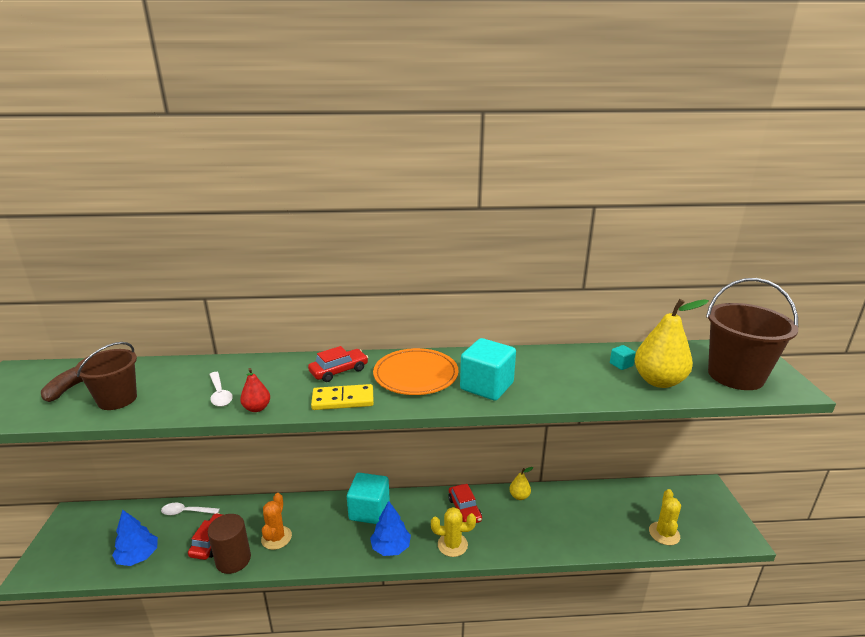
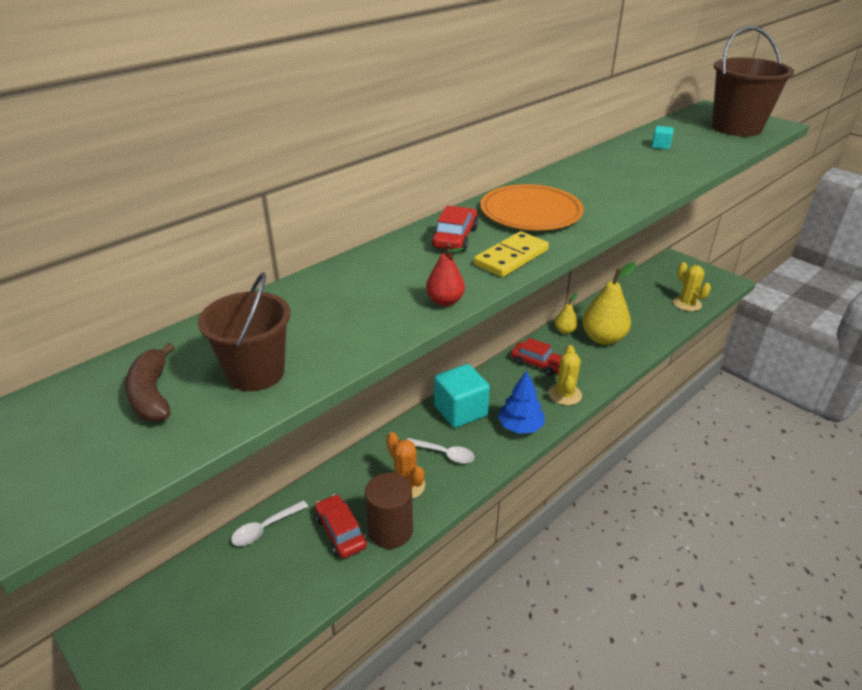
camera: 40 degrees left, 10 degrees up
(138, 556) = (274, 602): blue tree -> none
(220, 394) = (375, 309): white spoon -> white spoon (444, 454)
(452, 544) = (565, 394): yellow cactus -> yellow cactus turned 45 degrees counterclockwise
(487, 386) = (603, 197): turquoise cube -> none
(658, 381) = (703, 148): yellow pear -> yellow pear (603, 338)

